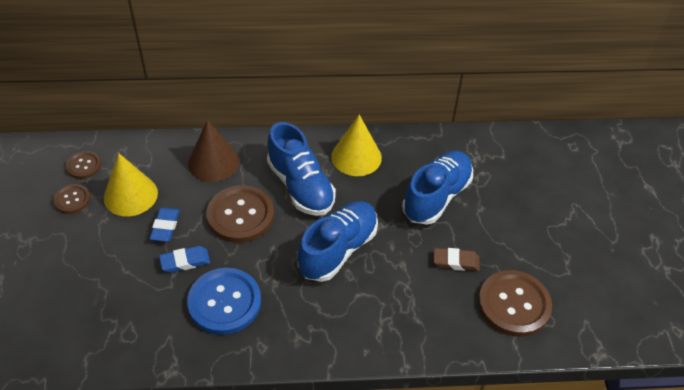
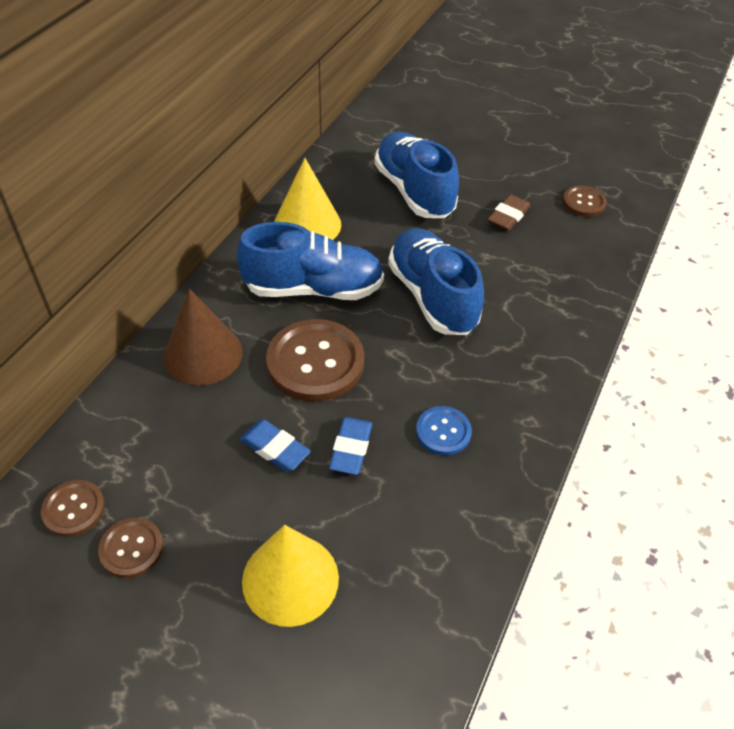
camera: 60 degrees left, 0 degrees up
(130, 195) = (184, 469): yellow cone -> yellow cone (290, 579)
(224, 302) = (443, 432): blue button -> blue button, size x0.53
(514, 304) = (583, 202): brown button -> brown button, size x0.53

